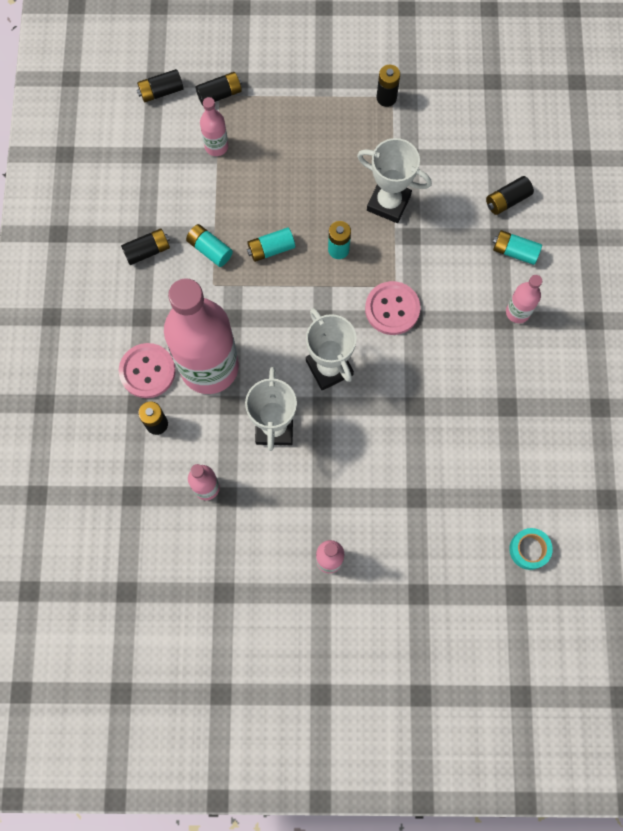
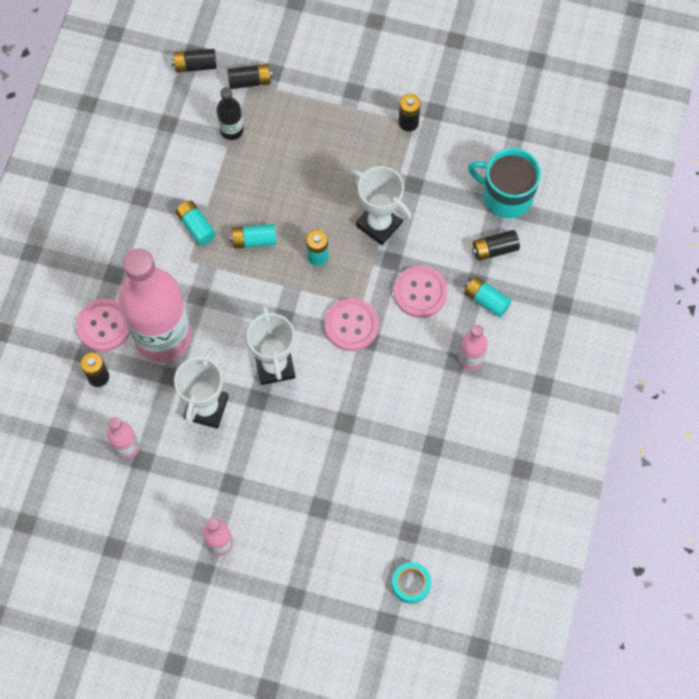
camera: 15 degrees right, 5 degrees down
(147, 251) = (137, 213): black battery -> none
(216, 146) = (232, 130): pink bottle -> black bottle
(449, 260) = (420, 292): none -> pink button
(502, 146) = (506, 196): none -> turquoise mug

